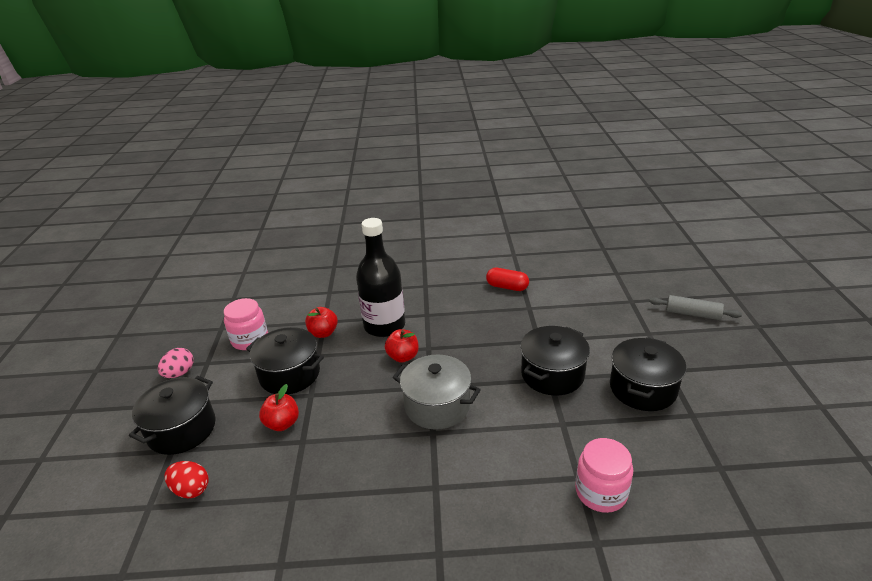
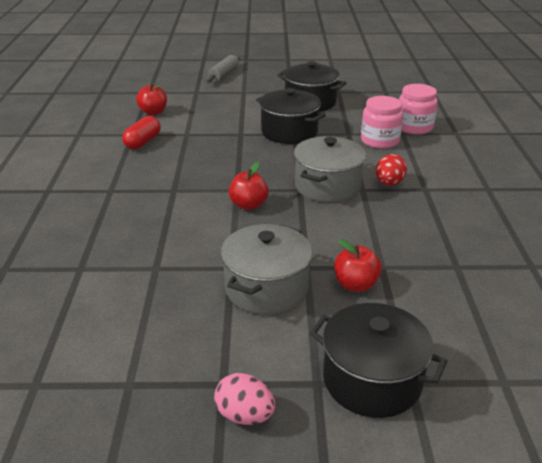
camera: 90 degrees left, 0 degrees up
(191, 489) = (468, 346): red egg -> red egg (389, 183)
(250, 339) = (175, 340): pink jar -> pink jar (380, 141)
(290, 374) = (266, 288): black pot -> grey pot
(323, 333) = (183, 266): red apple -> red apple (153, 112)
(384, 326) = (185, 218): black bottle -> none

